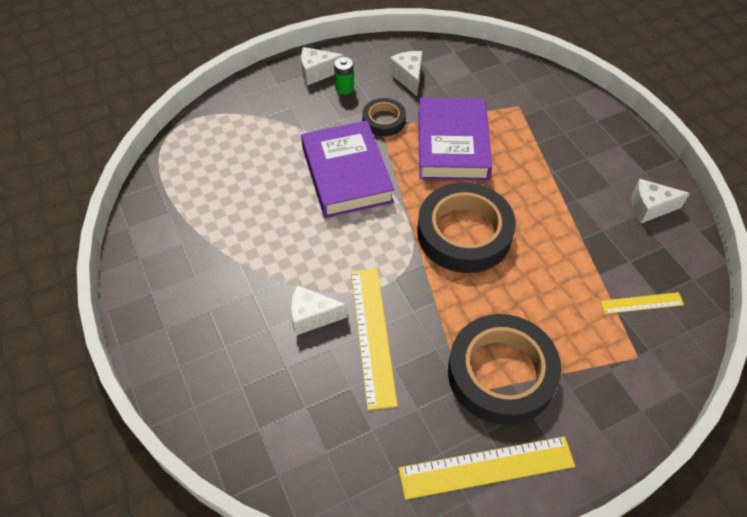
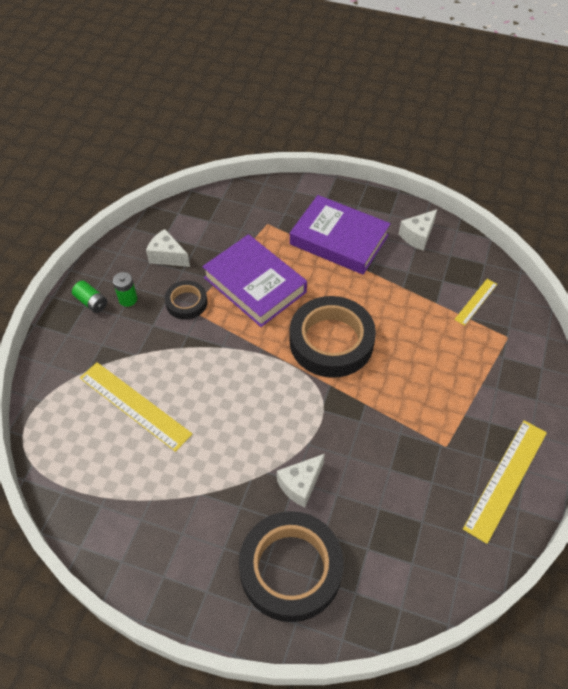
camera: 45 degrees left, 0 degrees up
(317, 73) = (91, 302): white cheese -> green battery
(347, 174) = (206, 363): purple book -> purple book (339, 239)
(373, 335) = (353, 460): yellow ruler -> yellow ruler (135, 405)
(501, 373) = (451, 414): black tape -> black tape (291, 569)

